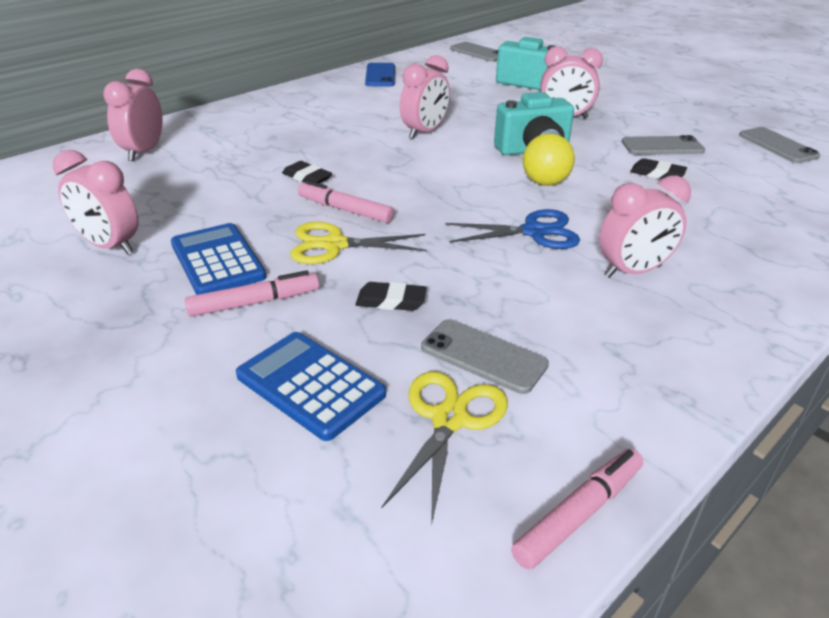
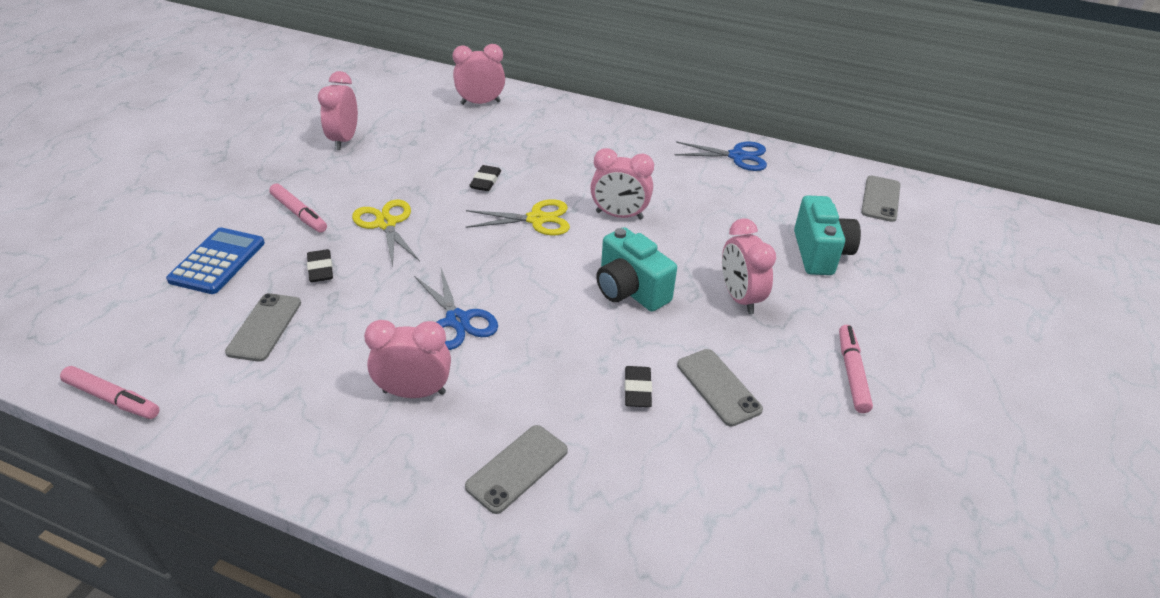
camera: 65 degrees right, 5 degrees up
(217, 260) = (344, 183): blue calculator -> none
(345, 209) = (442, 213): pink marker -> pink marker (852, 373)
(380, 75) = (737, 156): blue phone -> blue scissors
(449, 419) = (193, 326): yellow scissors -> yellow scissors (536, 219)
(545, 182) = (560, 310): yellow ball -> none
(632, 271) = (414, 392): pink clock -> pink clock turned 135 degrees clockwise
(778, 146) = (813, 502): grey phone -> grey phone (517, 468)

